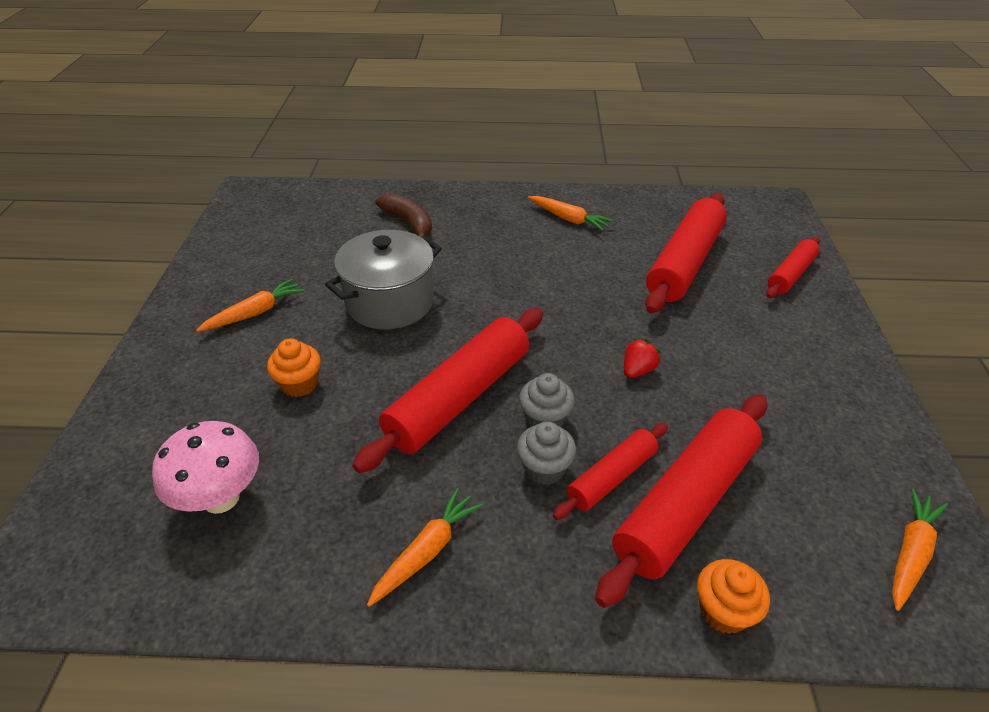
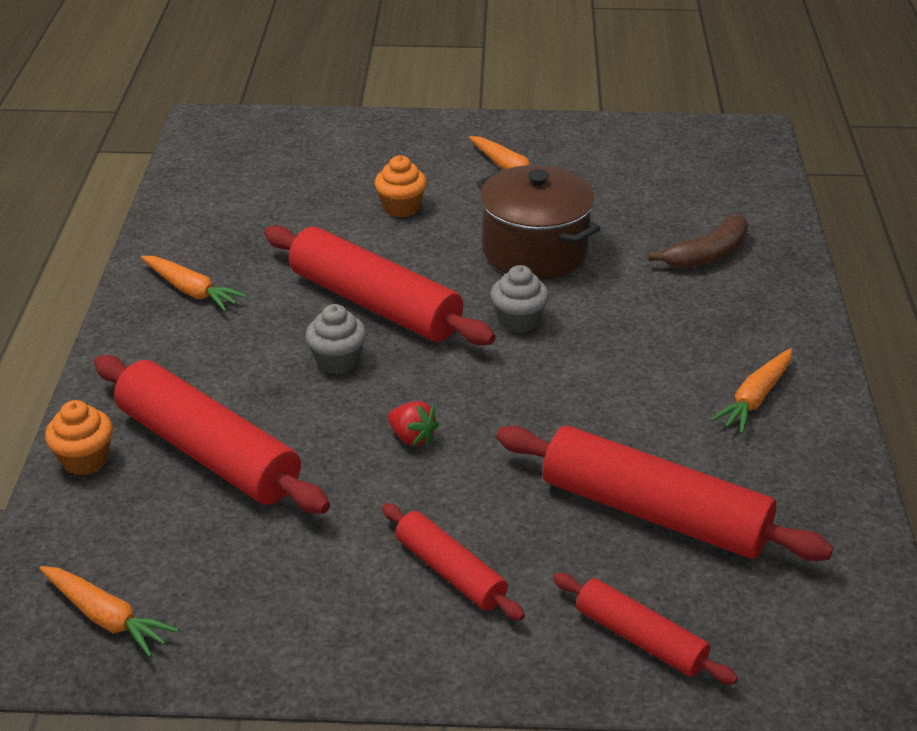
camera: 90 degrees right, 5 degrees down
(221, 498) = (268, 186): pink mushroom -> none
(390, 302) = (535, 251): grey pot -> brown pot
(544, 468) = (270, 358): grey cupcake -> grey cupcake (518, 321)
(611, 477) = (252, 403): red rolling pin -> red rolling pin (450, 572)

